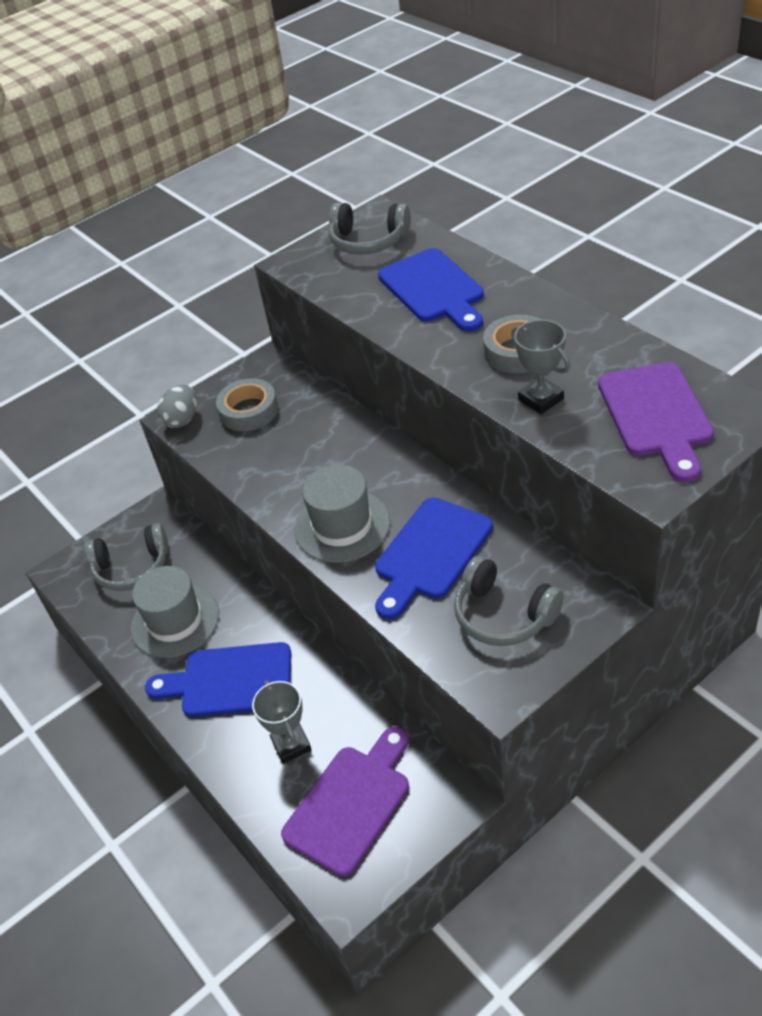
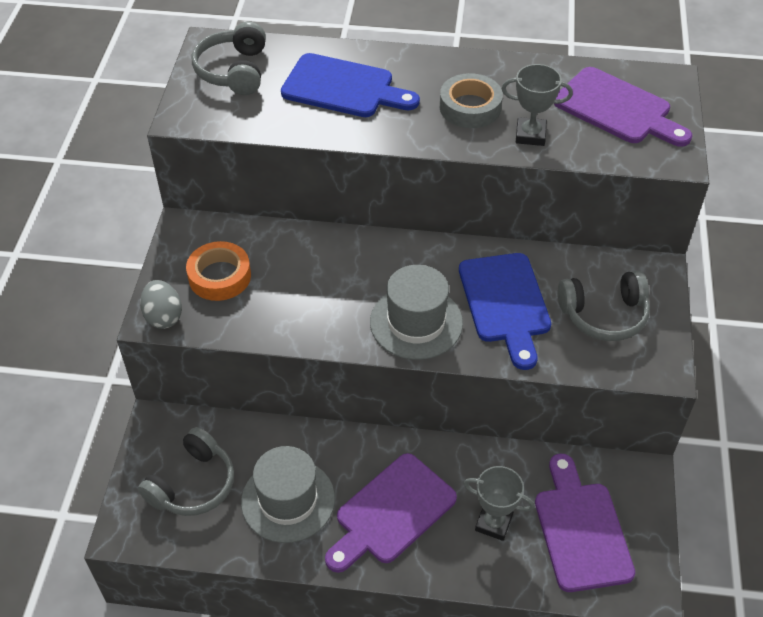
camera: 50 degrees left, 5 degrees up
(230, 681) = (391, 512): blue cutting board -> purple cutting board
(249, 411) = (219, 276): grey tape -> orange tape
(368, 241) = (234, 71): grey headphones -> grey headphones turned 120 degrees clockwise

